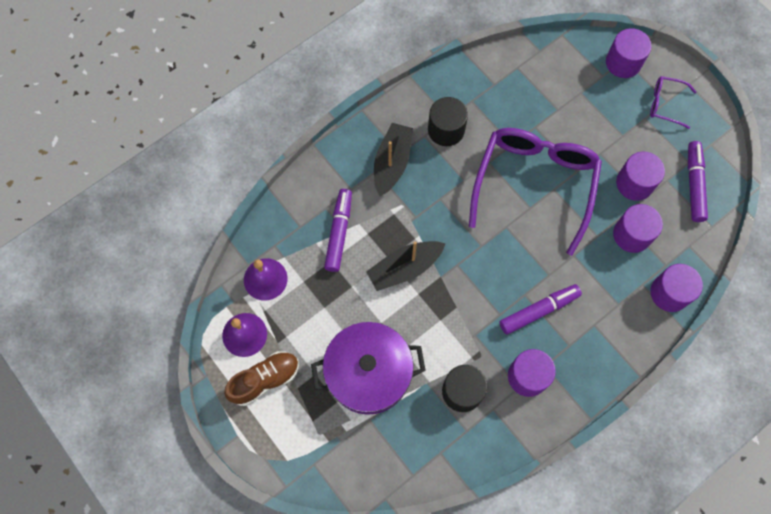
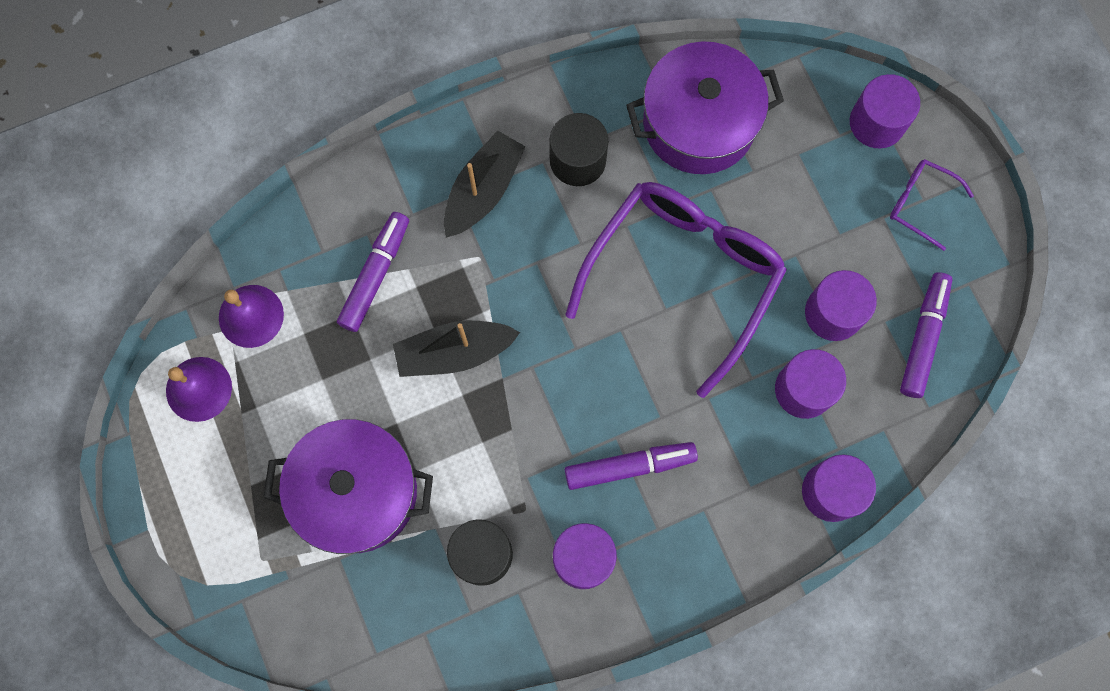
camera: 15 degrees right, 5 degrees up
(265, 380) = (208, 462): brown shoe -> none
(514, 89) = (699, 123): none -> purple pot

